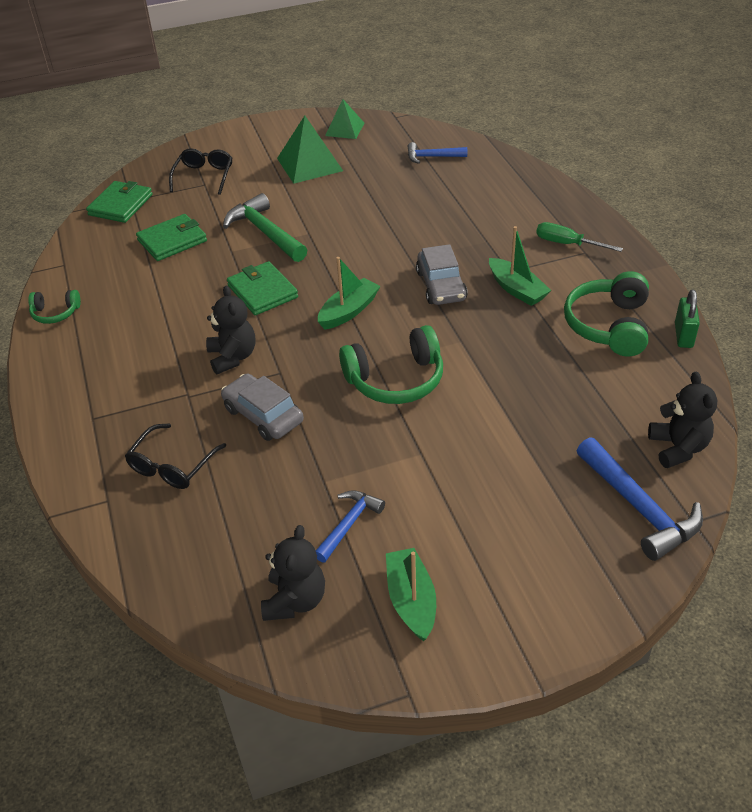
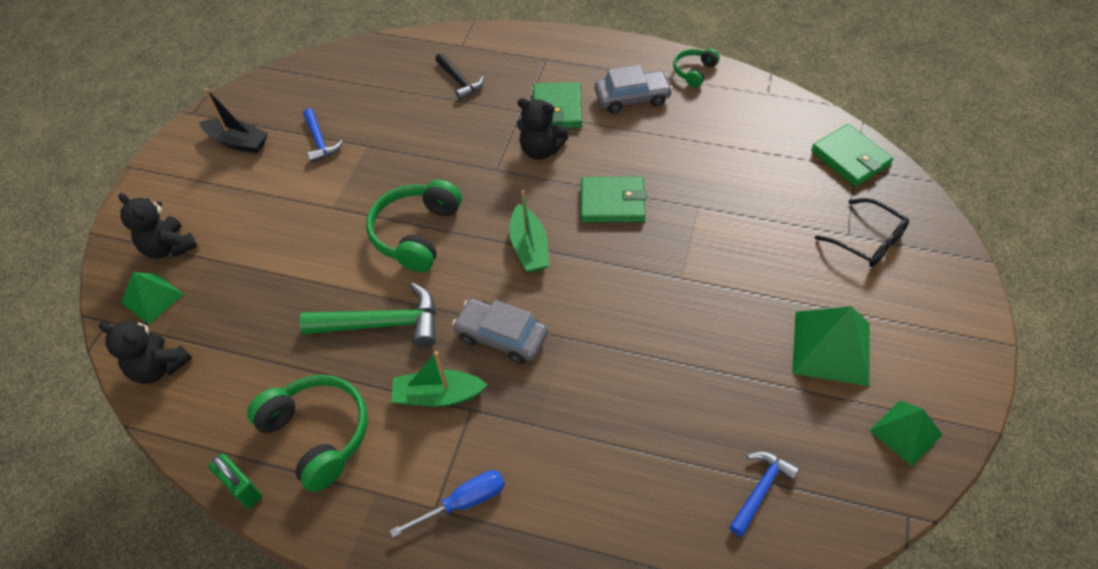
camera: 125 degrees right, 10 degrees up
(172, 240) = (750, 173): green wallet -> green wallet (557, 109)
(172, 466) = (459, 81): black glasses -> black hammer
(263, 415) = (459, 141): grey car -> grey car (632, 98)
(265, 232) = (710, 245): green hammer -> green hammer (382, 324)
(295, 600) = (298, 95): black teddy bear -> black teddy bear (169, 247)
(411, 600) = (238, 142): green boat -> black boat
(567, 244) = (463, 502): green screwdriver -> blue screwdriver
(638, 508) = (152, 298): blue hammer -> green pyramid

